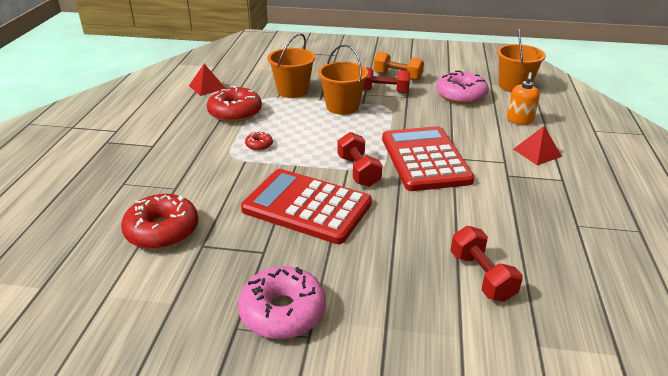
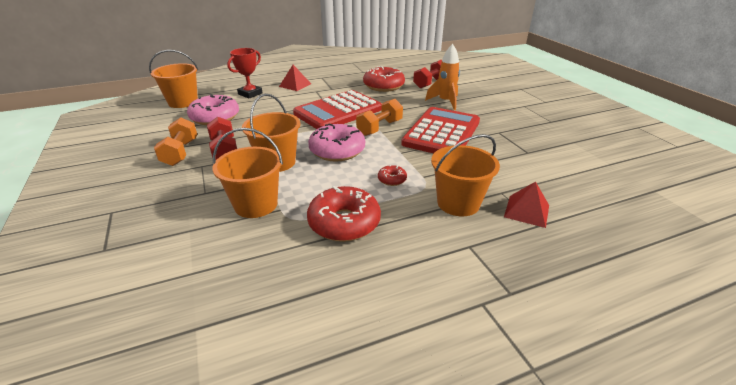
camera: 120 degrees left, 0 degrees up
(162, 230) = (543, 173): red donut -> red donut (383, 86)
(193, 161) = (458, 203): none -> orange bucket
(207, 87) = (289, 288): red pyramid -> red pyramid (527, 211)
(282, 311) = (523, 114): pink donut -> pink donut (337, 150)
(307, 207) = (441, 133): red calculator -> red calculator turned 150 degrees counterclockwise
(358, 171) = (379, 128): red dumbbell -> orange dumbbell
(391, 254) = (445, 102): none -> orange rocket
(519, 120) = (250, 94): orange soap dispenser -> red trophy

